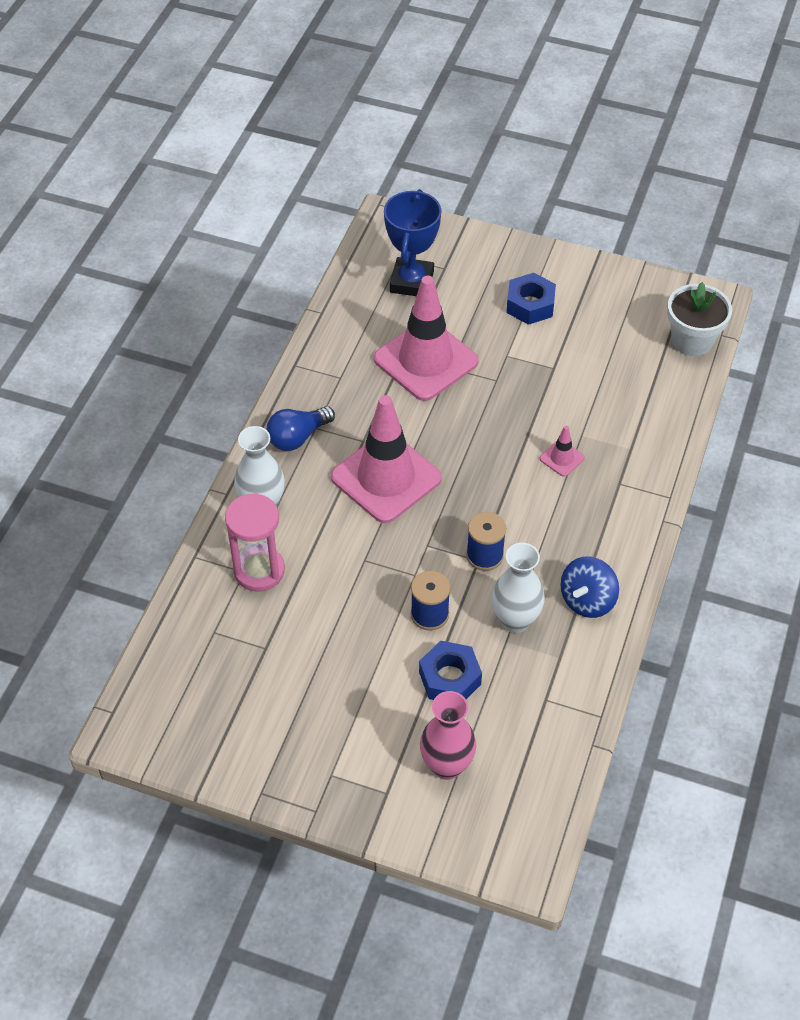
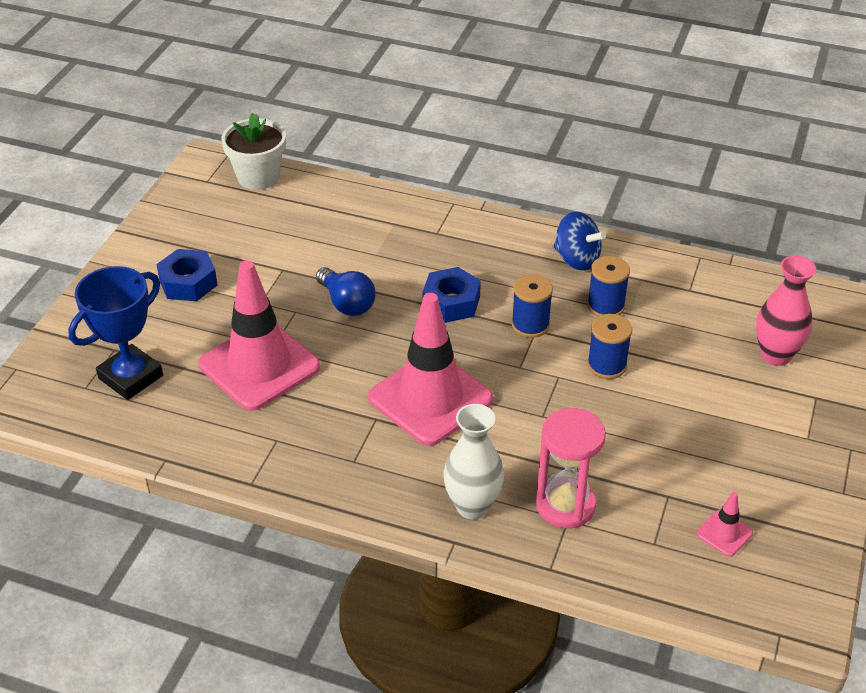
camera: 90 degrees left, 10 degrees down
(298, 437) = (368, 476): blue light bulb -> blue light bulb (347, 303)
(411, 282) = (131, 377): blue trophy -> blue trophy turned 60 degrees counterclockwise
(450, 678) = (679, 352): blue nut -> blue nut (451, 302)
(515, 620) = (605, 306): white vase -> blue spool
(562, 458) = (405, 268): pink traffic cone -> pink traffic cone (724, 533)

